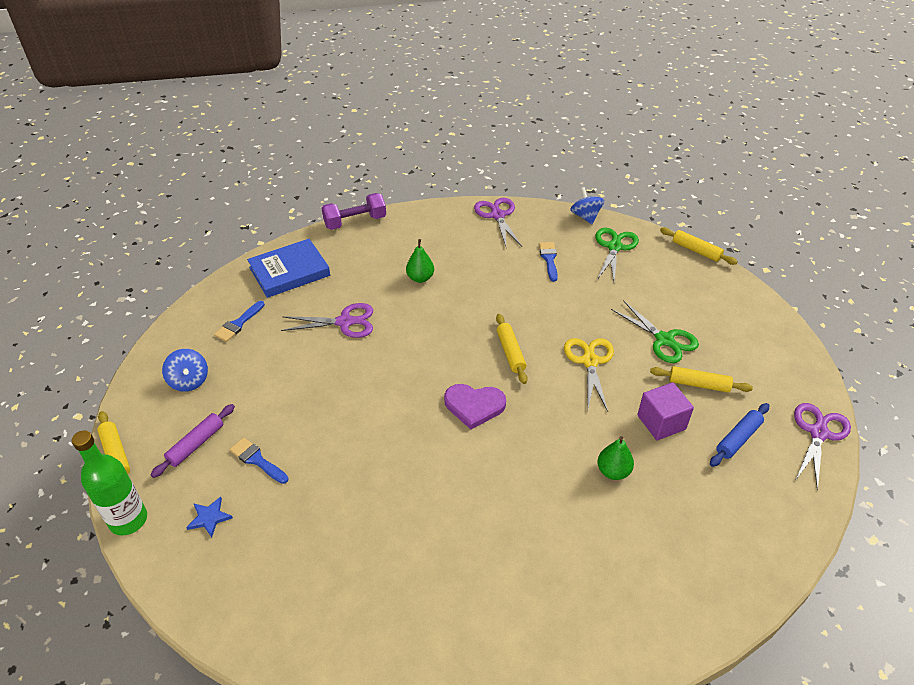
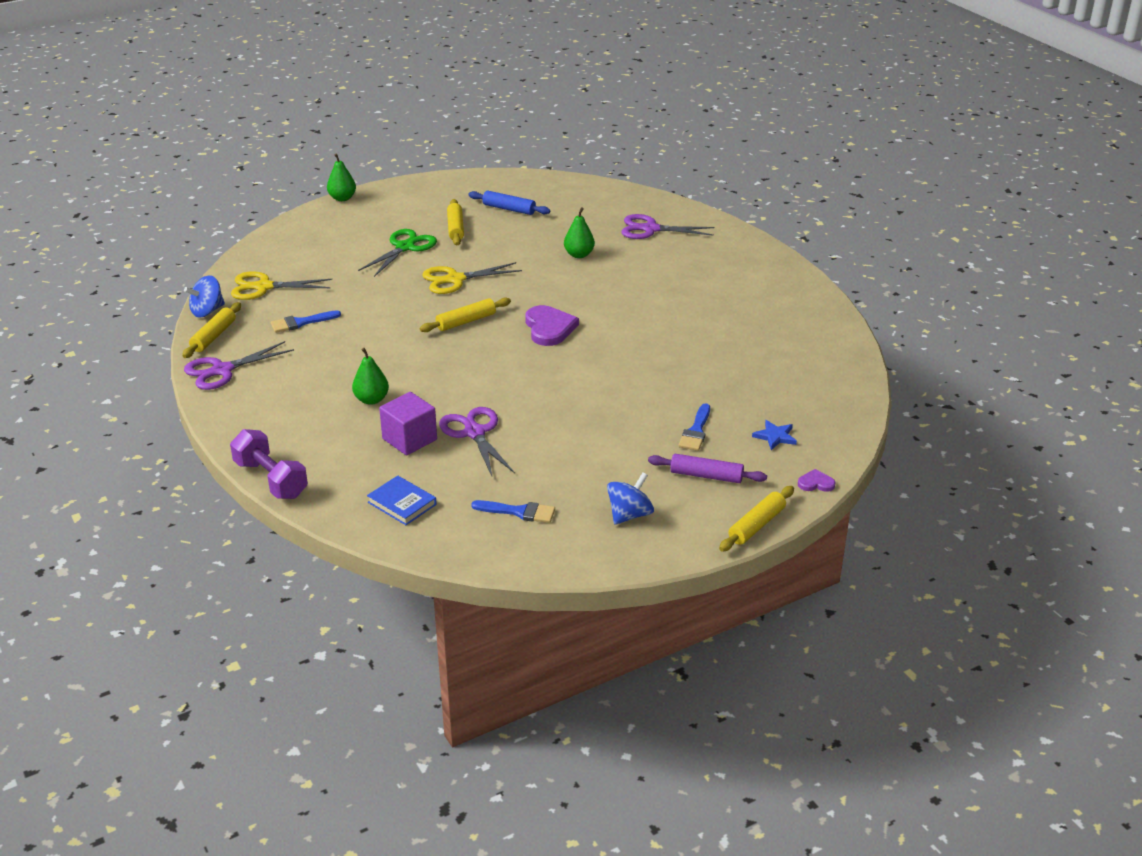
camera: 110 degrees left, 10 degrees down
(128, 520) = (816, 483): green bottle -> purple heart
(289, 272) = (402, 503): blue book -> blue book, size x0.58
(614, 247) = (263, 287): green scissors -> yellow scissors
(661, 422) = (511, 240): purple cube -> purple cube (409, 439)
(696, 251) = (254, 242): yellow rolling pin -> yellow rolling pin (214, 336)
(780, 315) = (342, 198): none -> green pear
(818, 433) = (482, 180): purple scissors -> purple scissors (650, 229)

